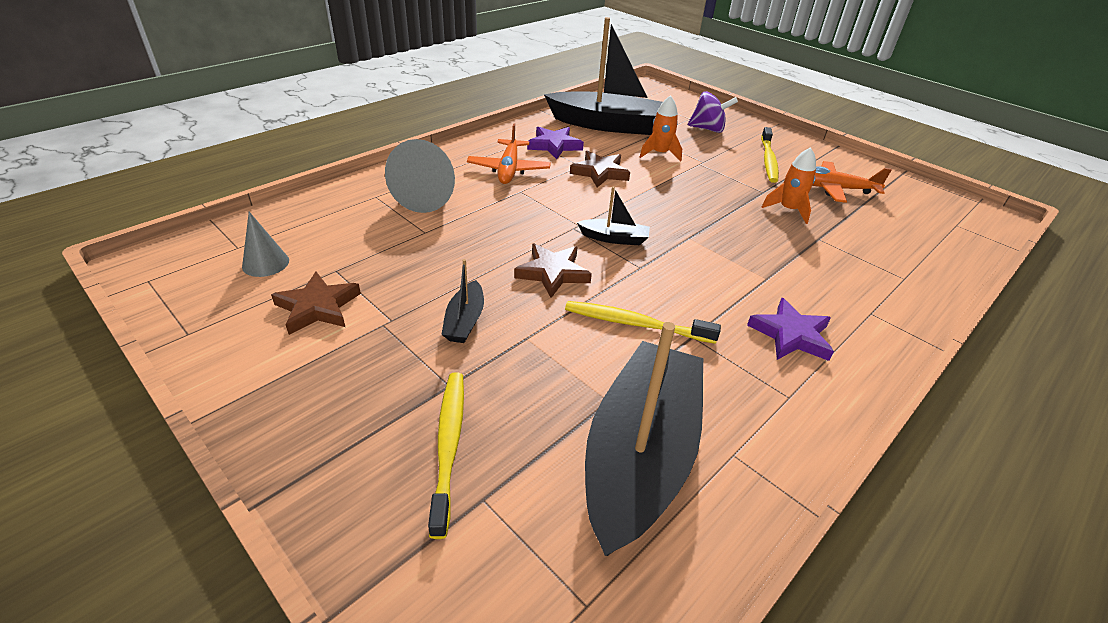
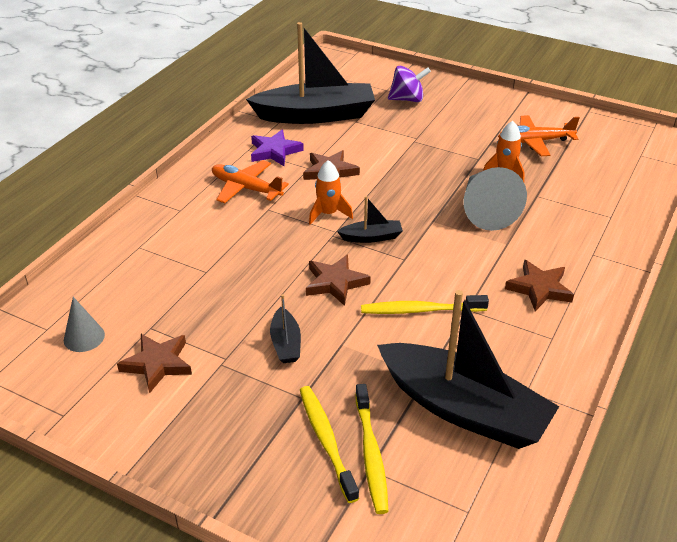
camera: 15 degrees left, 0 degrees up
(430, 194) = (188, 232): grey cone -> grey cone (485, 210)
(509, 169) = (246, 188): orange plane -> orange plane turned 135 degrees clockwise
(640, 455) = (463, 409): black boat -> black boat turned 120 degrees clockwise
(660, 154) = (375, 138): orange rocket -> orange rocket (328, 213)
(768, 160) = (472, 123): yellow toothbrush -> yellow toothbrush (371, 453)
(791, 335) = (539, 288): purple star -> brown star

